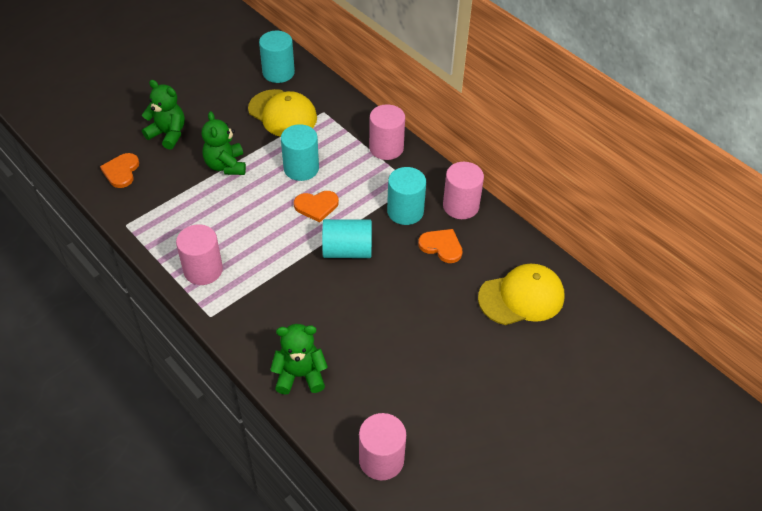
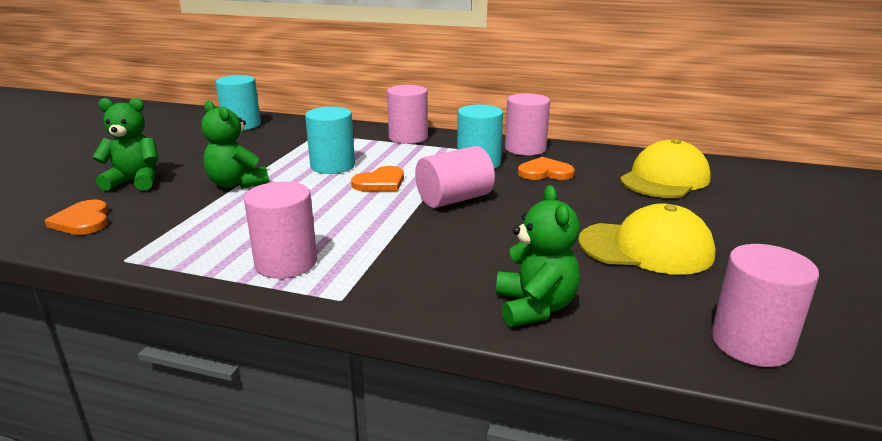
camera: 30 degrees left, 25 degrees down
(282, 114) = (272, 143): yellow cap -> yellow cap (645, 248)
(300, 375) = (535, 307): green teddy bear -> green teddy bear turned 120 degrees clockwise
(347, 250) = (454, 199): turquoise cylinder -> pink cylinder

